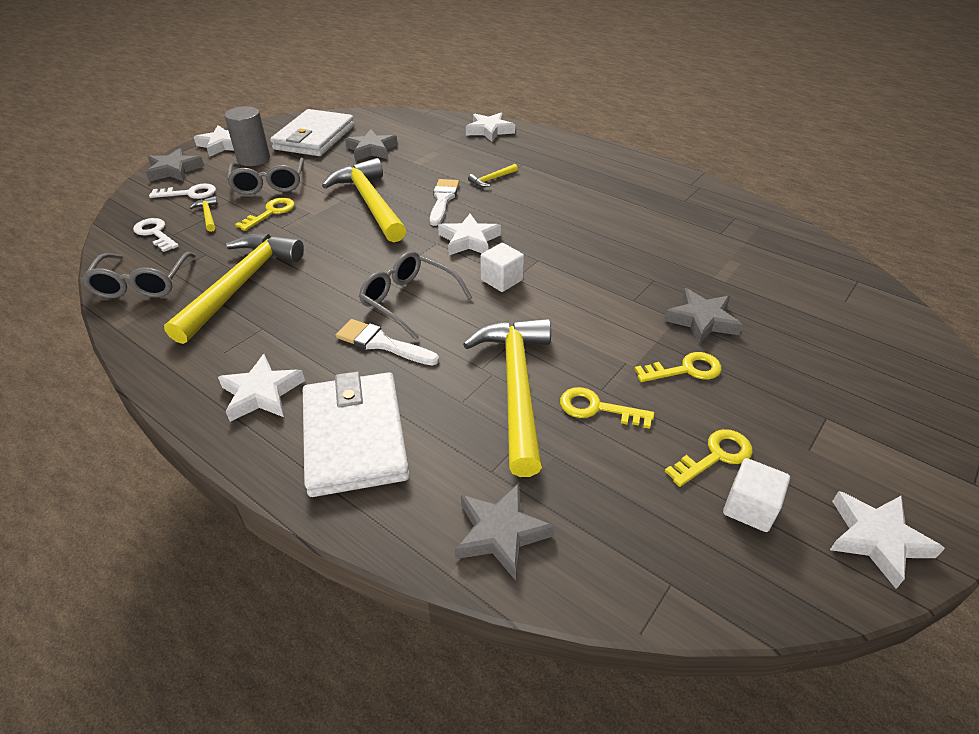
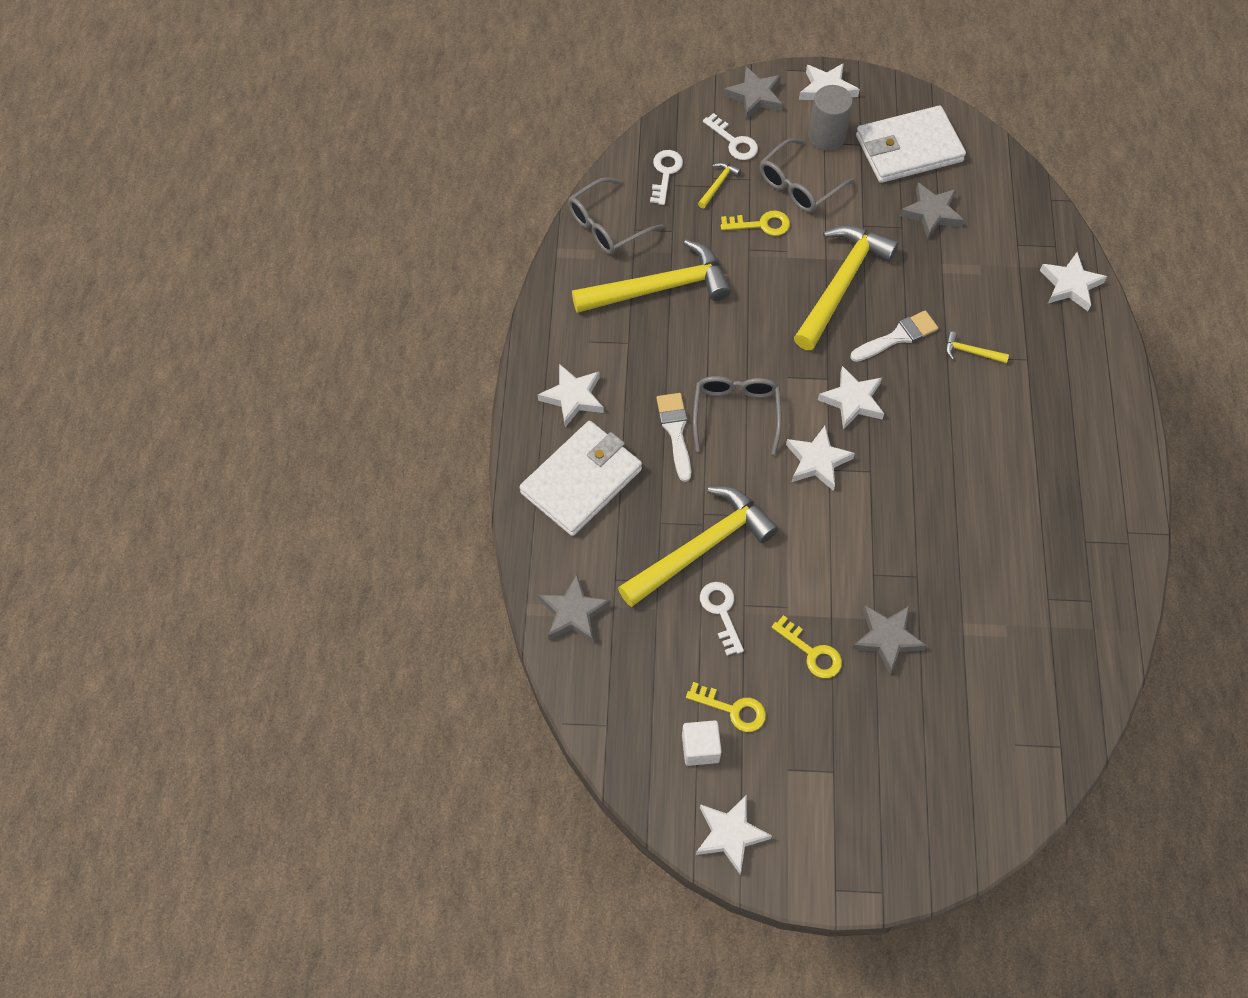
camera: 55 degrees right, 20 degrees up
(501, 280) = (817, 461): white cube -> white star
(597, 408) = (721, 612): yellow key -> white key

